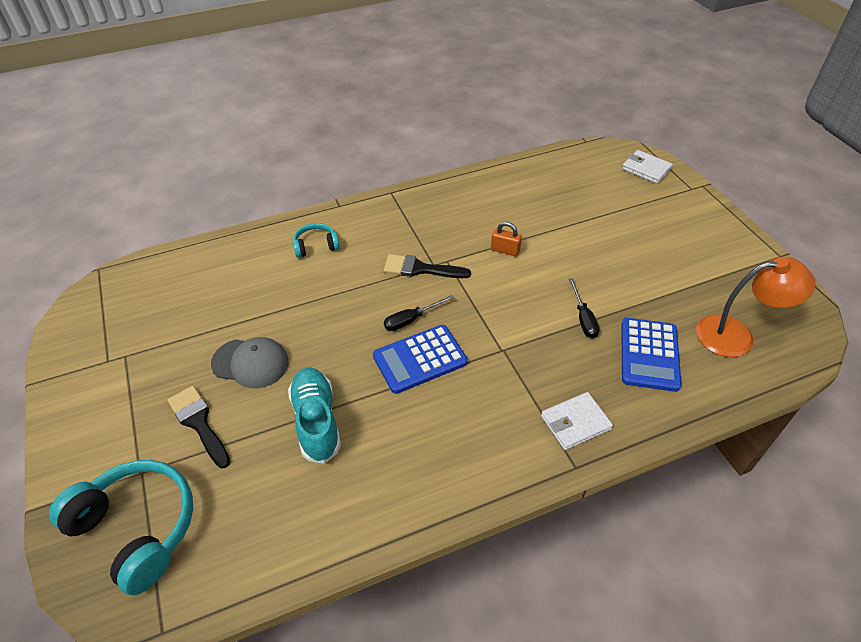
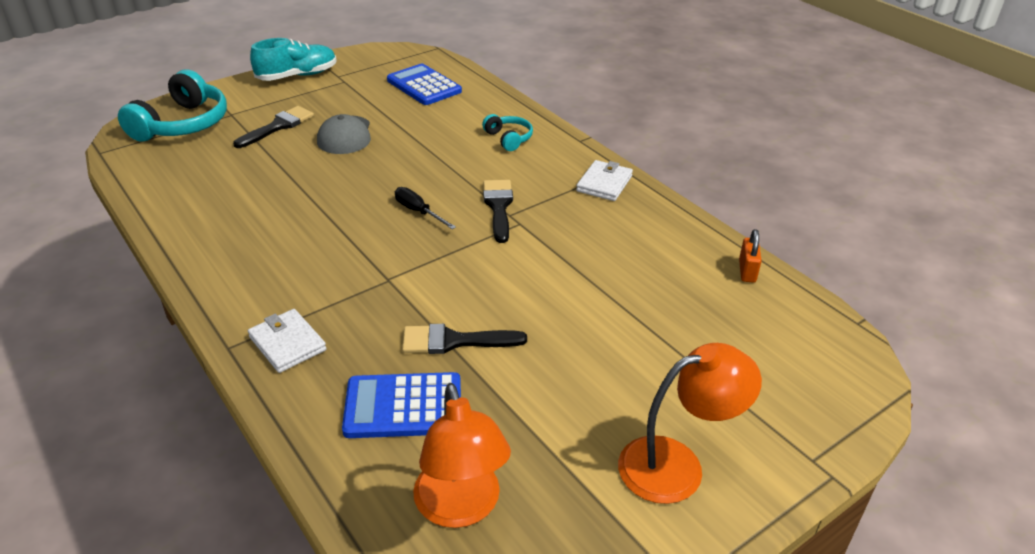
camera: 75 degrees right, 10 degrees down
(316, 421) = (282, 179): turquoise shoe -> turquoise shoe (297, 76)
(420, 359) = (364, 225): blue calculator -> blue calculator (424, 86)
(505, 250) = (556, 264): orange padlock -> orange padlock (747, 271)
(583, 318) = (454, 341): black screwdriver -> black brush
(646, 169) = (830, 397): white wallet -> white wallet (604, 183)
(697, 237) = (677, 465): none -> orange lamp

